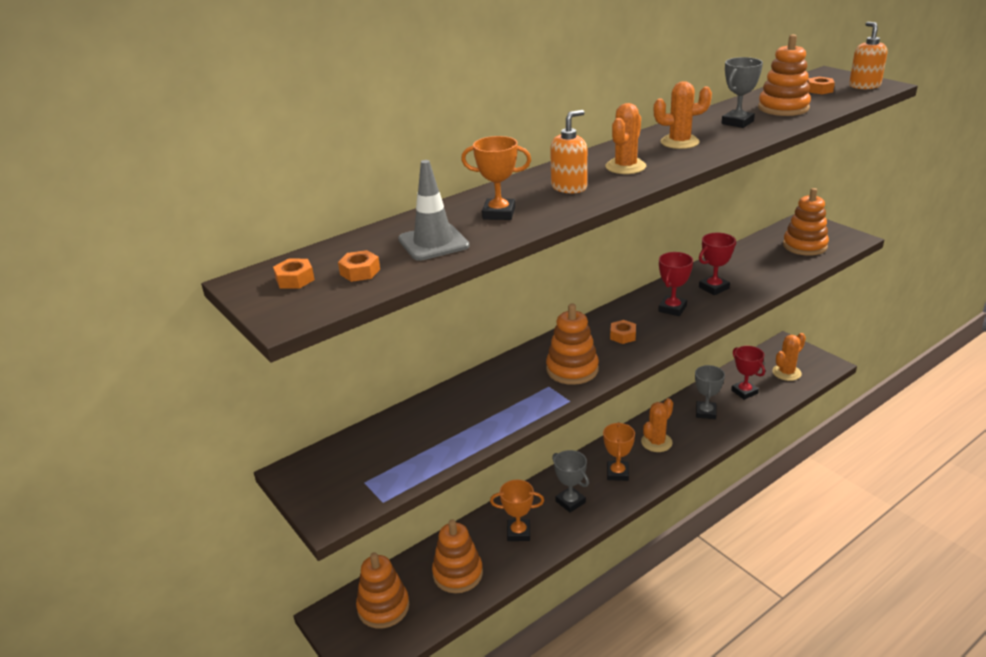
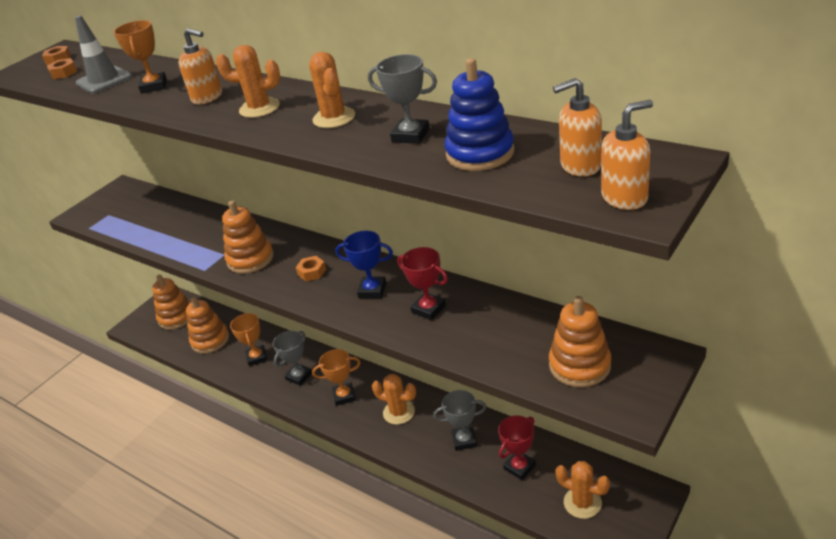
camera: 75 degrees right, 5 degrees up
(672, 309) = (372, 290): red trophy -> blue trophy
(783, 108) = (480, 153): orange stacking toy -> blue stacking toy
(819, 90) = (580, 166): orange nut -> orange soap dispenser

